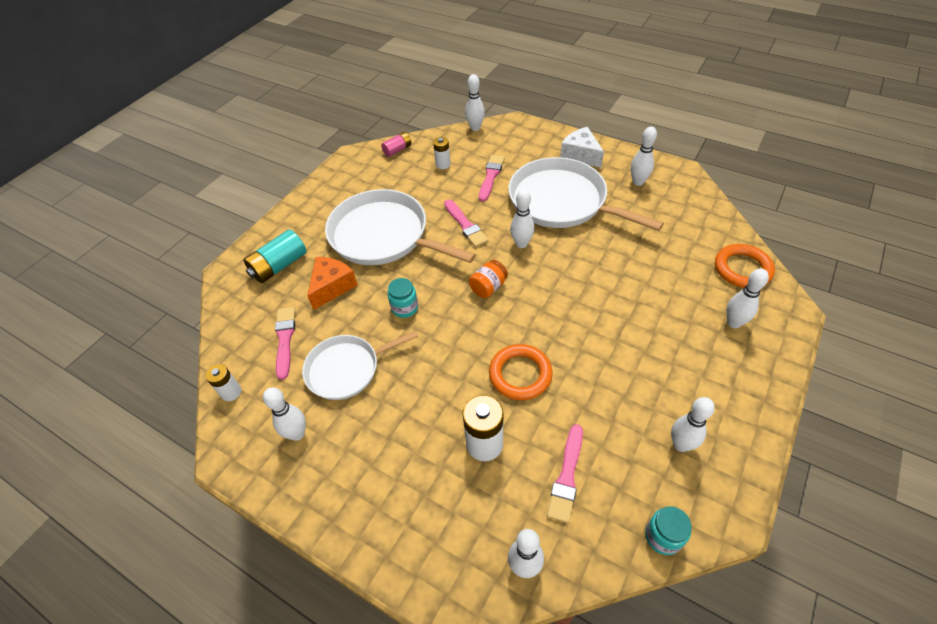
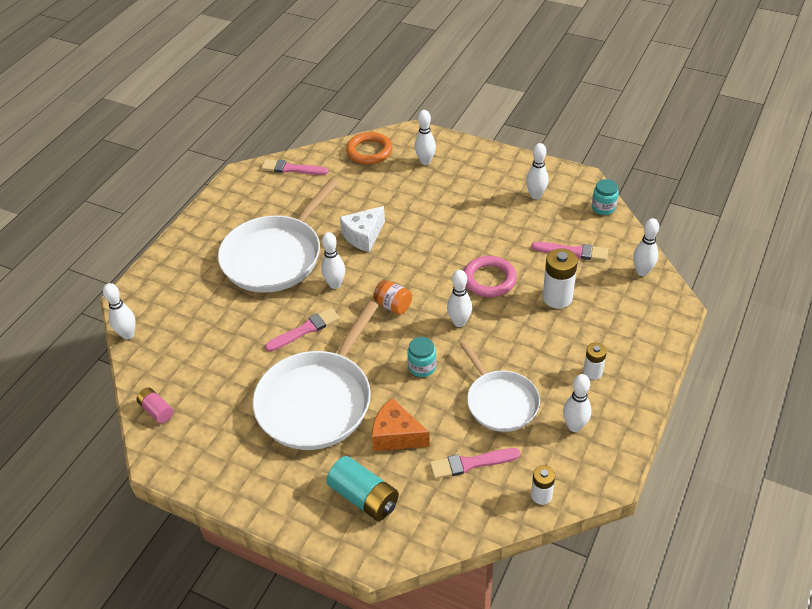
camera: 95 degrees left, 5 degrees down
(443, 164) = (196, 360): white battery -> white battery (592, 372)
(491, 176) = (226, 314): pink brush -> pink brush (292, 169)
(520, 374) = (489, 279): orange ring -> pink ring
(580, 155) = (202, 242): white cheese -> white cheese (363, 236)
(638, 182) = (252, 203): white bowling pin -> white bowling pin (459, 322)

